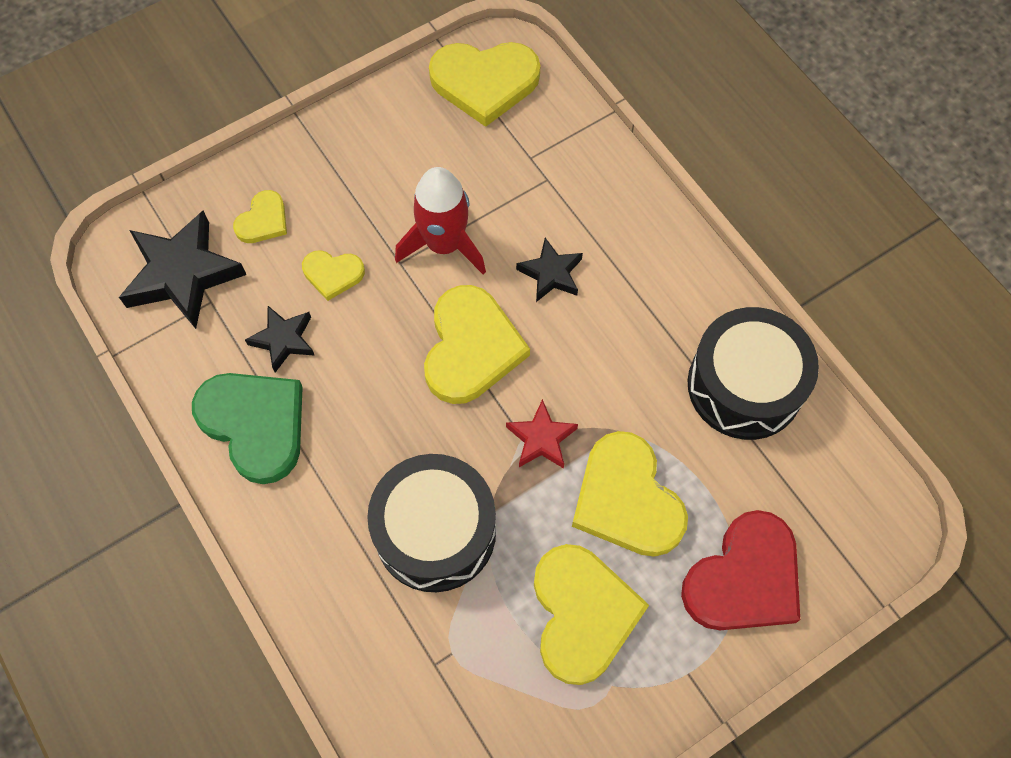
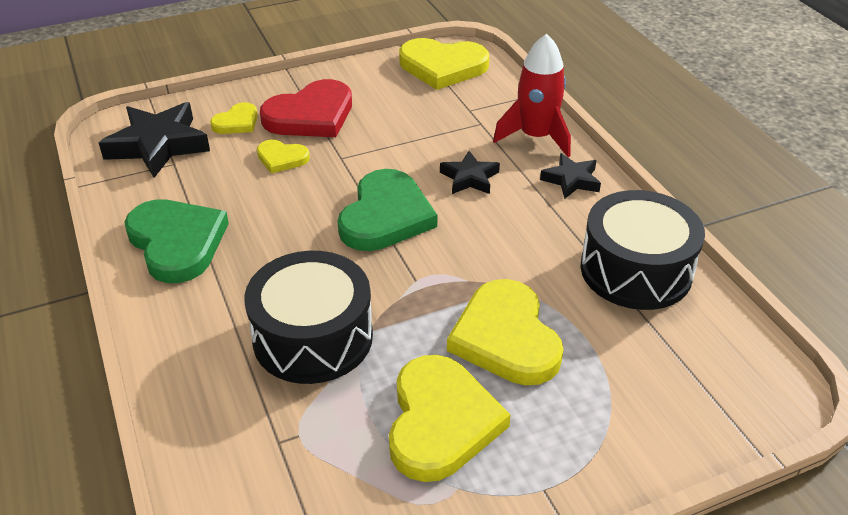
camera: 10 degrees right, 25 degrees down
(283, 340) = (224, 192): black star -> black star (571, 180)
(444, 244) = (382, 151): red rocket -> red rocket (536, 137)
(471, 348) = (385, 216): yellow heart -> green heart
(541, 439) = (433, 283): red star -> none
(744, 578) = (616, 416): red heart -> red heart (311, 115)

